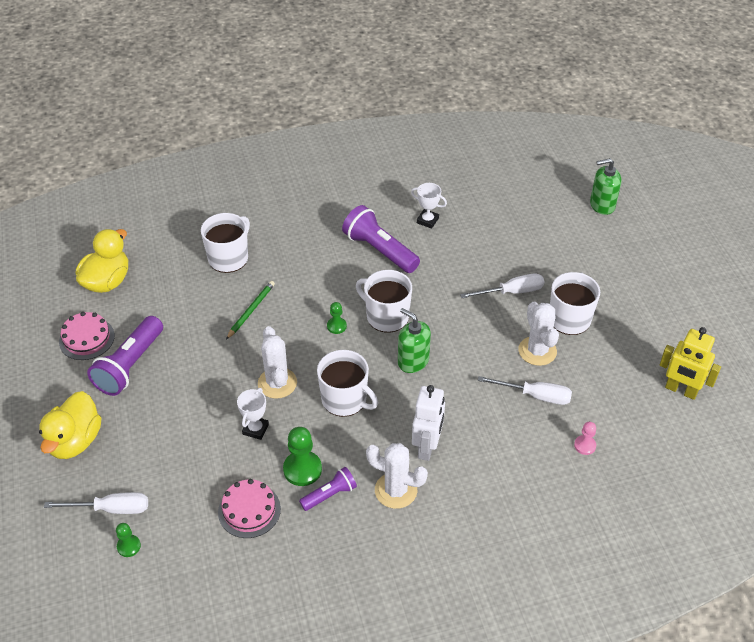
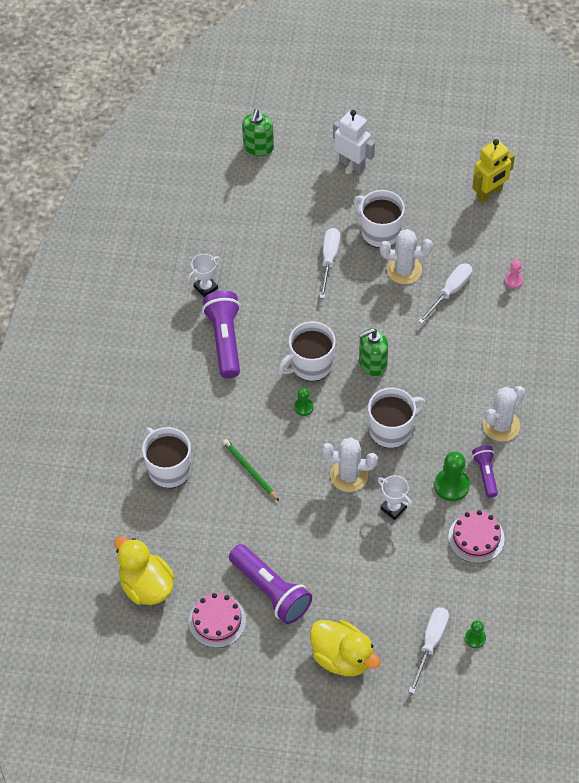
camera: 65 degrees left, 10 degrees up
(379, 250) = (225, 340): purple flashlight -> purple flashlight turned 105 degrees clockwise
(427, 447) = (468, 388): white robot -> white robot (352, 164)

